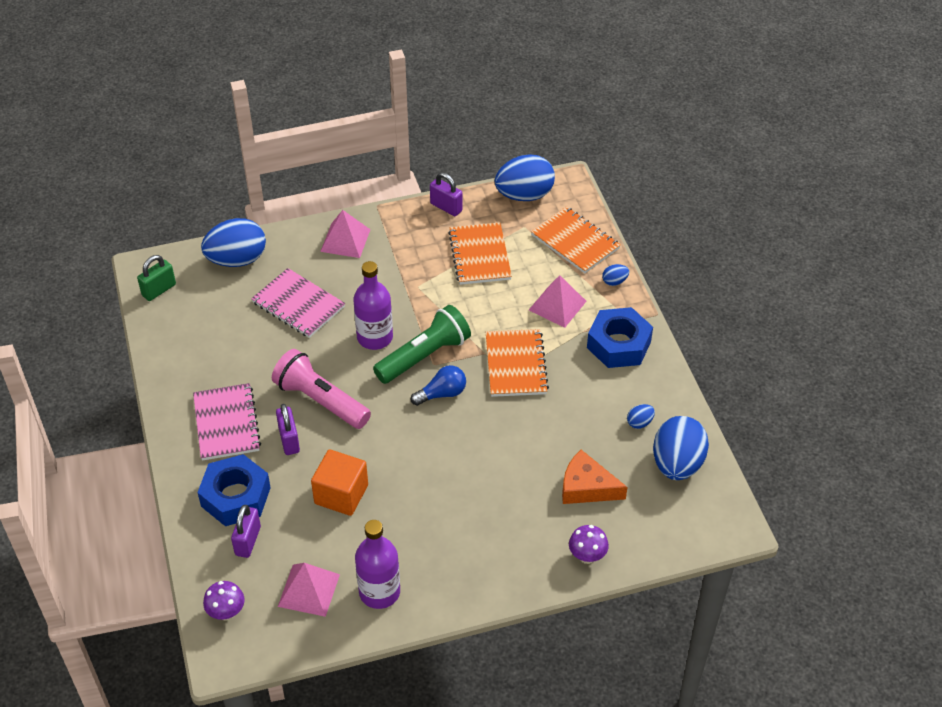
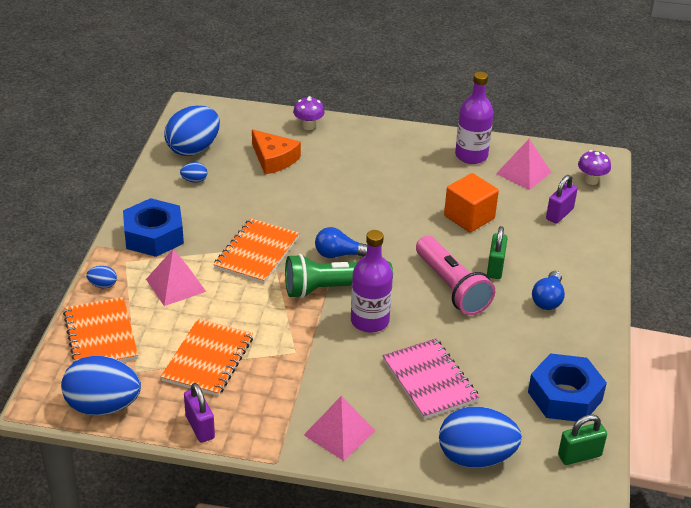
camera: 155 degrees left, 10 degrees down
(226, 423) = (548, 299): pink notebook -> blue light bulb
(236, 497) = (559, 244): blue nut -> blue nut (564, 396)
(289, 440) = (495, 267): purple padlock -> green padlock

